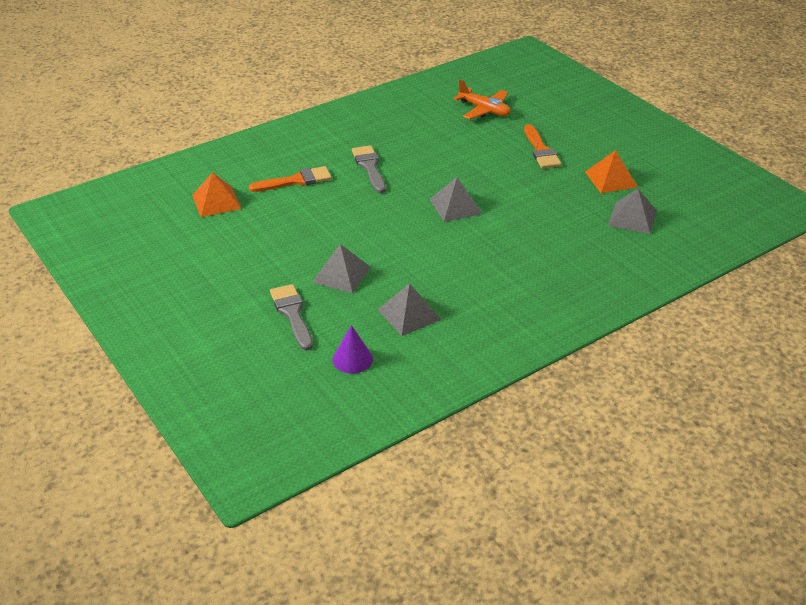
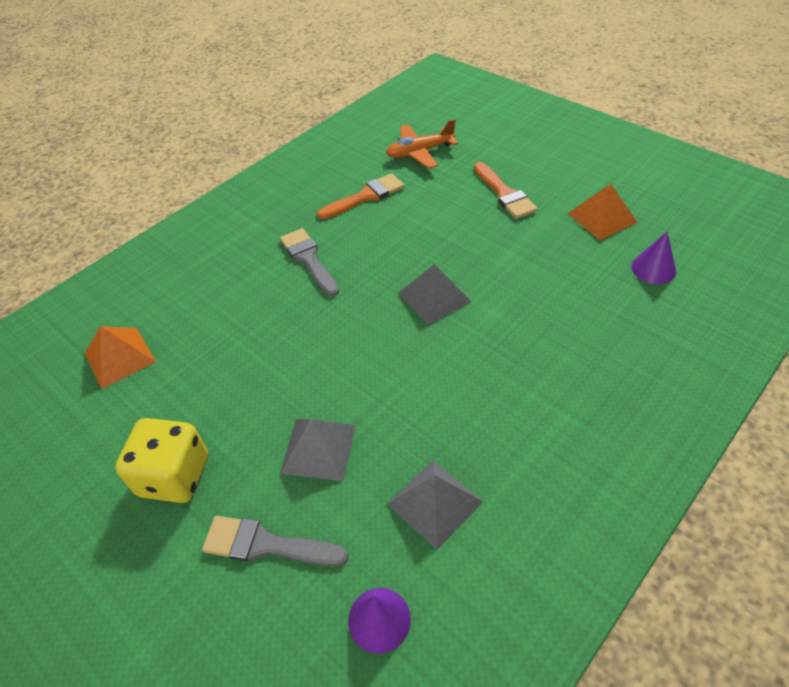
camera: 10 degrees left, 10 degrees up
(241, 271) = (174, 476): none -> yellow dice
(292, 314) = (266, 545): grey brush -> grey brush turned 45 degrees counterclockwise
(296, 181) = (220, 300): orange brush -> orange brush (366, 196)
(484, 110) = (419, 152): orange plane -> orange plane turned 135 degrees clockwise
(632, 218) = (653, 269): grey pyramid -> purple cone

